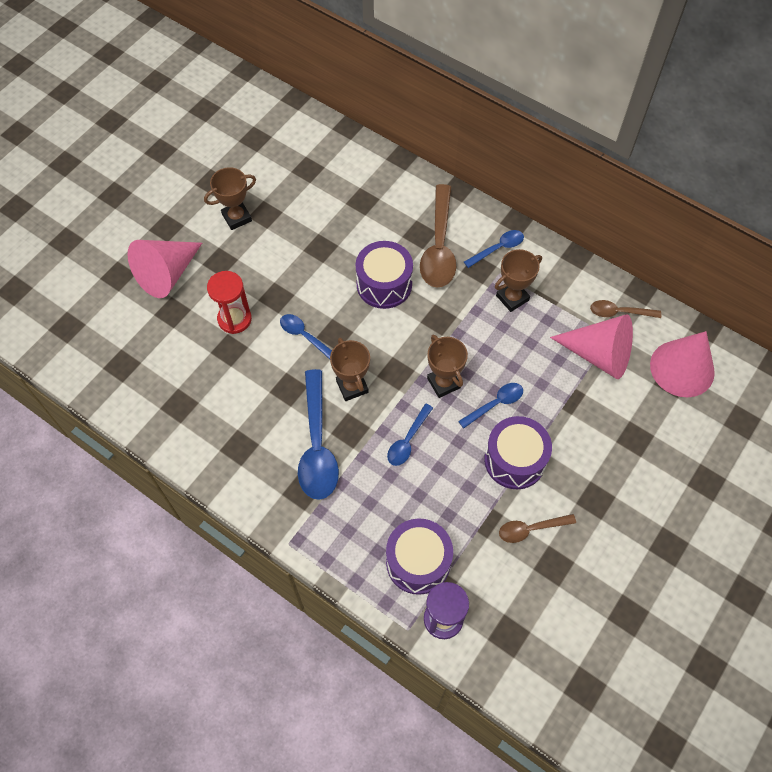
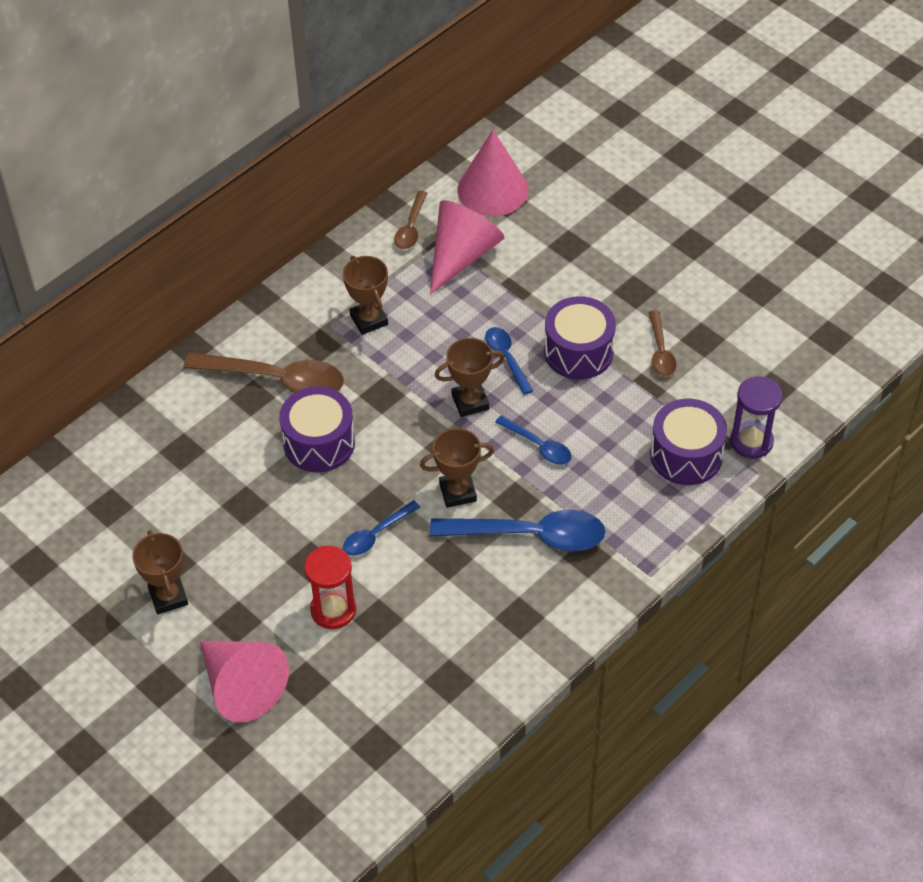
camera: 80 degrees left, 10 degrees down
(497, 248) = (295, 322): blue spoon -> none

